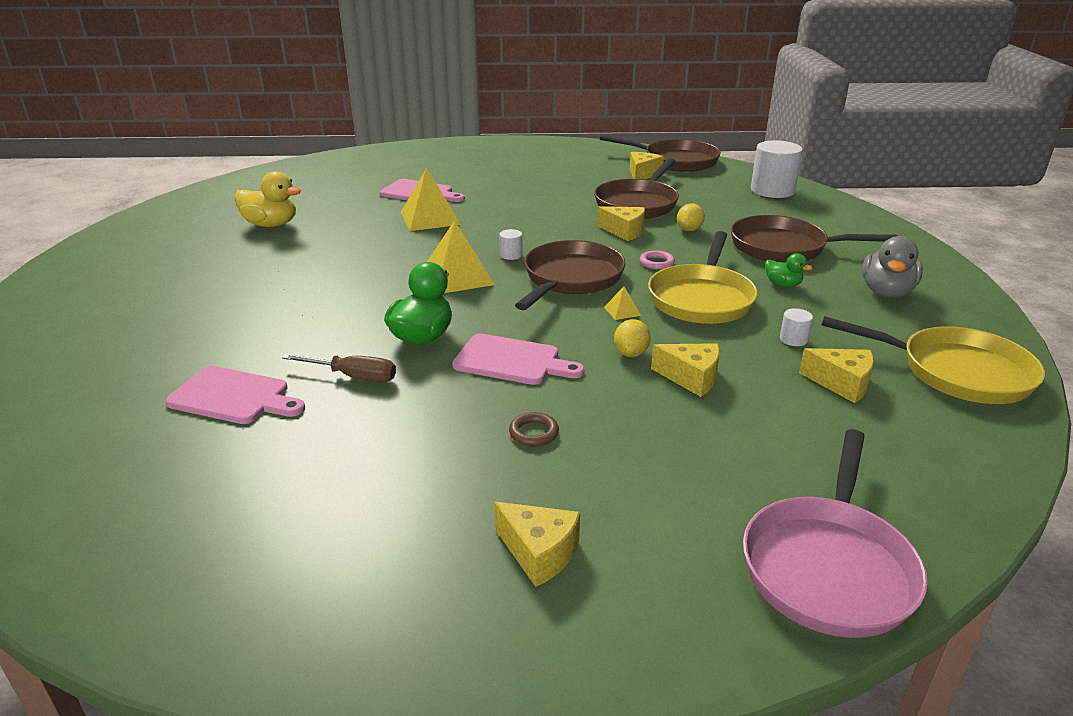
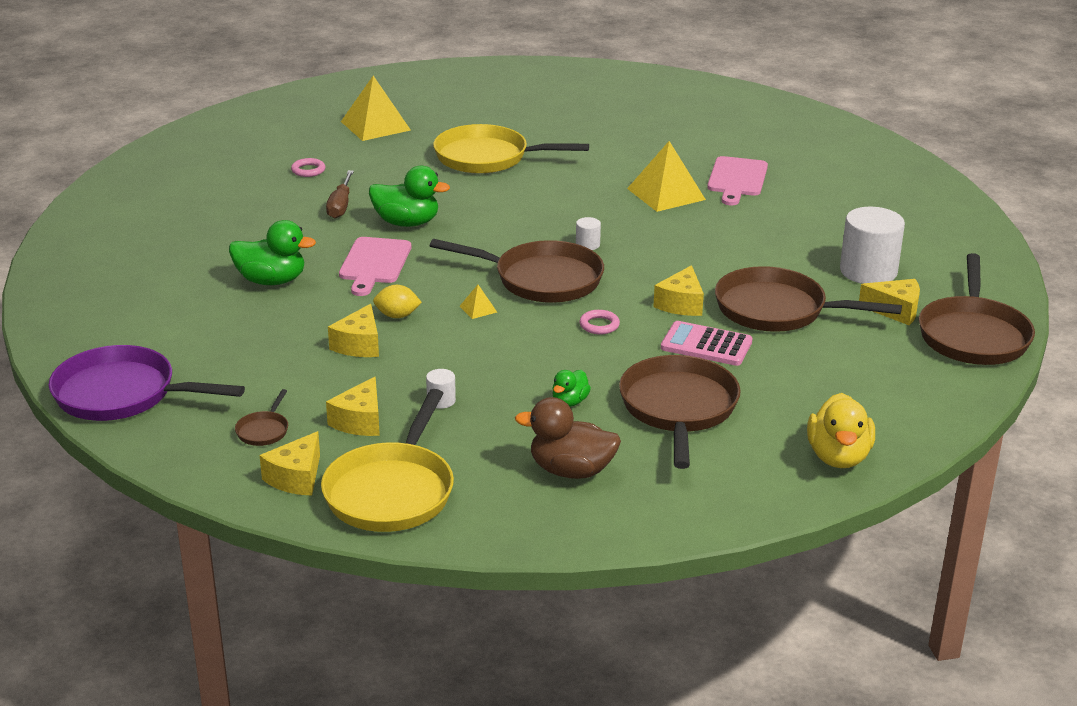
camera: 80 degrees right, 0 degrees up
(234, 397) = (308, 170): pink cutting board -> pink ring
(271, 224) = (612, 124): yellow duck -> yellow duck (838, 457)
(457, 277) = (527, 224): yellow pyramid -> yellow pyramid (375, 126)
(534, 433) = (271, 281): brown ring -> green duck
(539, 553) = (142, 292): yellow cheese -> yellow cheese (296, 478)
(689, 230) = (706, 345): yellow lemon -> pink calculator
(701, 298) = (518, 351): yellow pan -> yellow pan (487, 158)
(772, 190) = (891, 411): white cylinder -> white cylinder (868, 271)
(828, 566) = (122, 394): pink pan -> purple pan
(879, 445) = (264, 430): none -> brown pan
(886, 292) = (571, 471): grey duck -> brown duck

